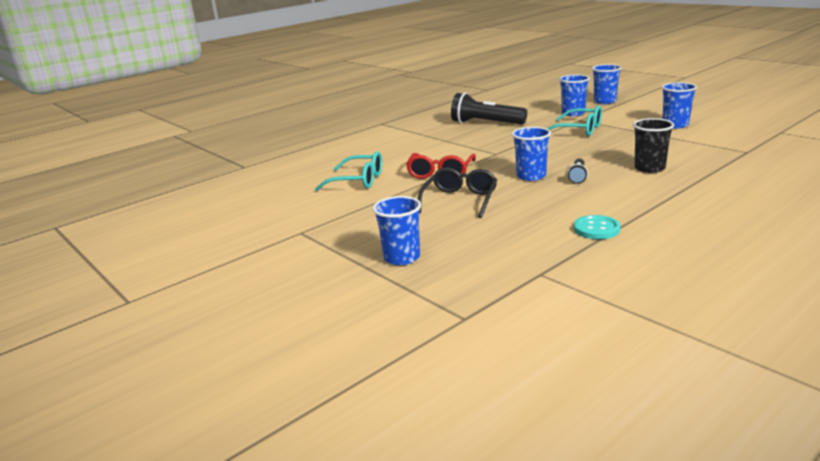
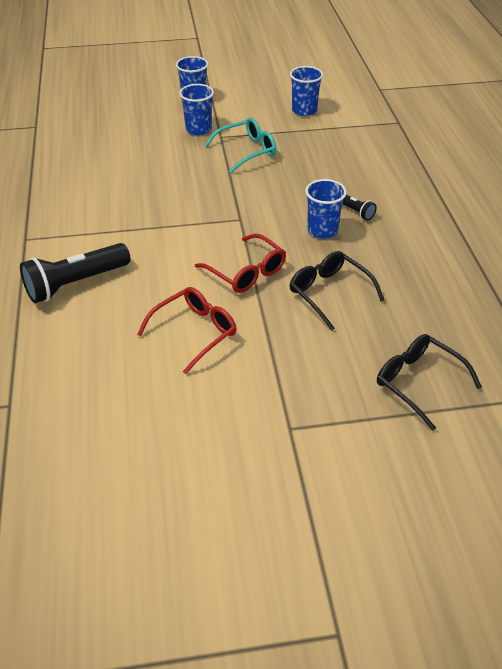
camera: 60 degrees left, 20 degrees up
(358, 181) = (194, 332): turquoise glasses -> red glasses
(401, 258) = (418, 382): blue cup -> black glasses
(486, 123) = (146, 182): black flashlight -> black flashlight (75, 283)
(596, 229) = (463, 258): turquoise button -> none
(649, 168) = (378, 173): black cup -> none

